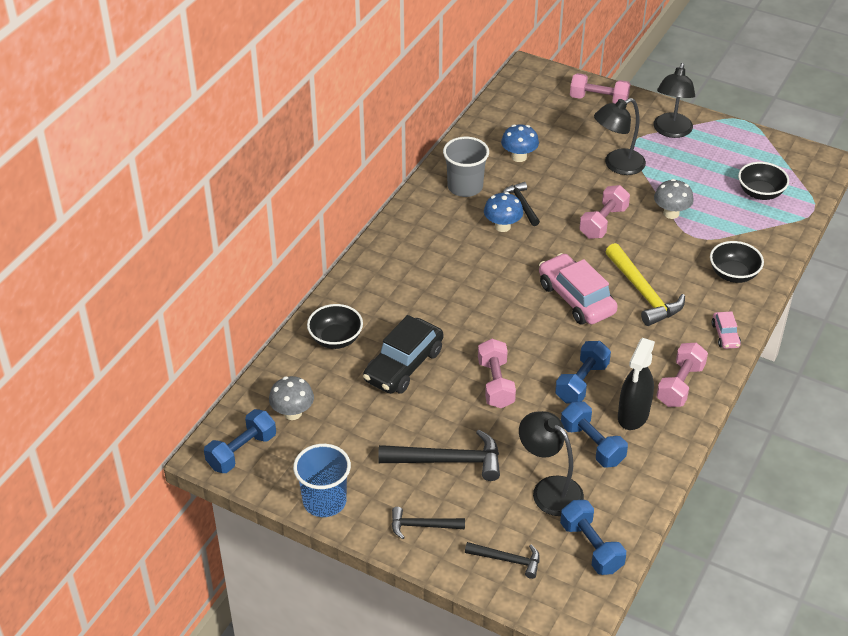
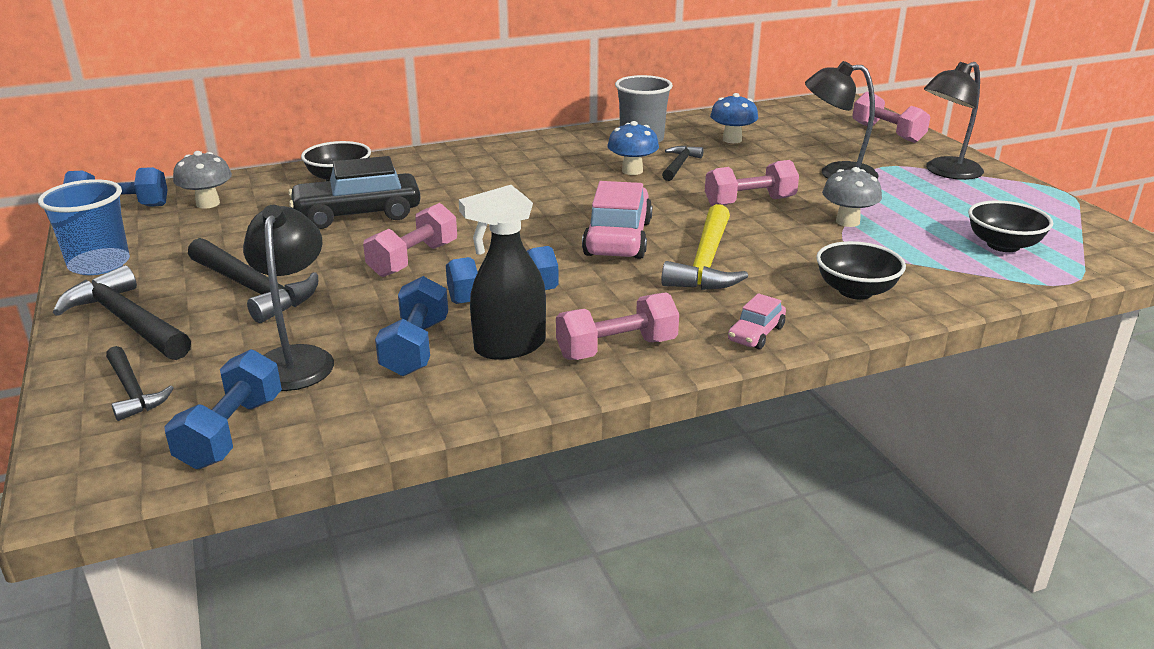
camera: 40 degrees right, 15 degrees down
(422, 526) = (127, 321): black hammer -> black hammer, size x1.70

